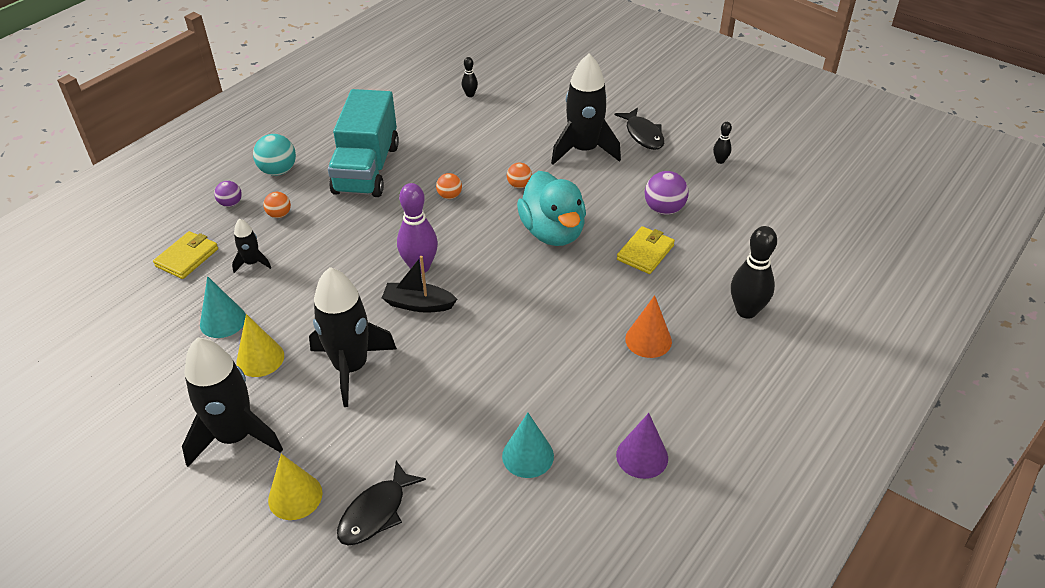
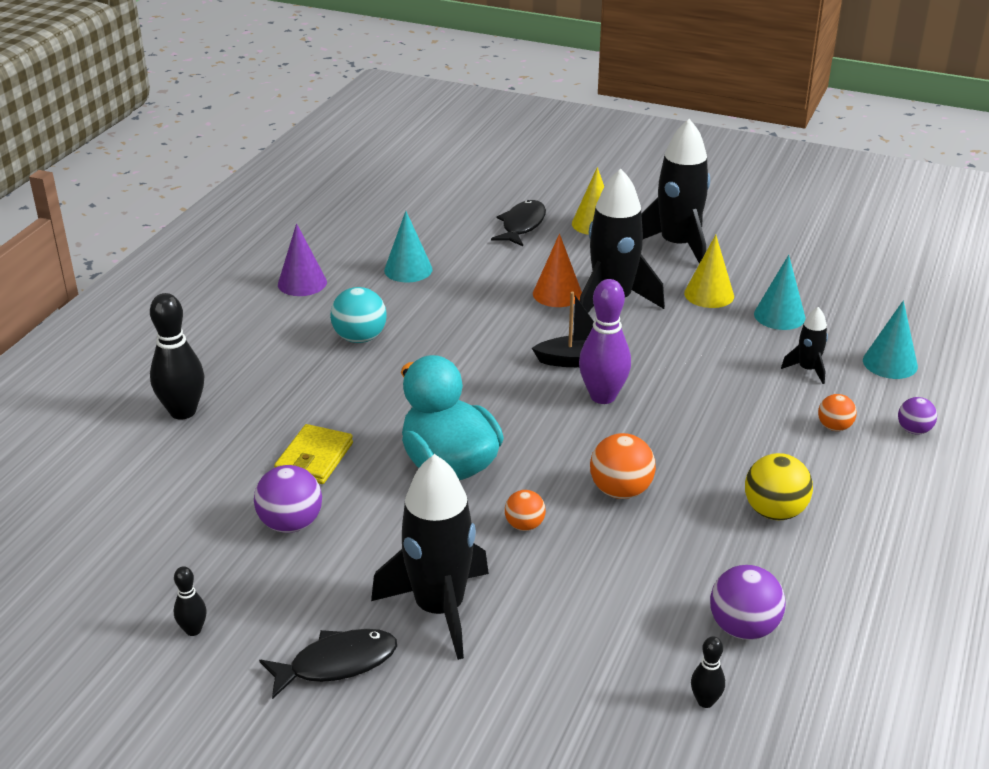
camera: 165 degrees right, 10 degrees down
(187, 257) = (890, 363): yellow wallet -> turquoise cone
(278, 171) = (901, 486): turquoise ball -> turquoise ball (360, 338)
(367, 169) = (774, 512): turquoise truck -> yellow ball
(430, 118) = (743, 628): none -> purple ball
(449, 196) = (620, 491): orange ball -> orange ball, size x1.64
(643, 135) = (337, 663): black fish -> black fish turned 105 degrees clockwise
(648, 340) = (303, 367): orange cone -> orange cone (557, 294)

